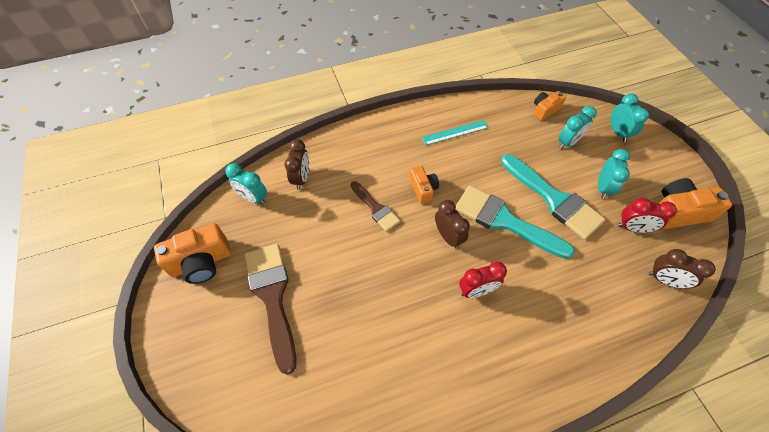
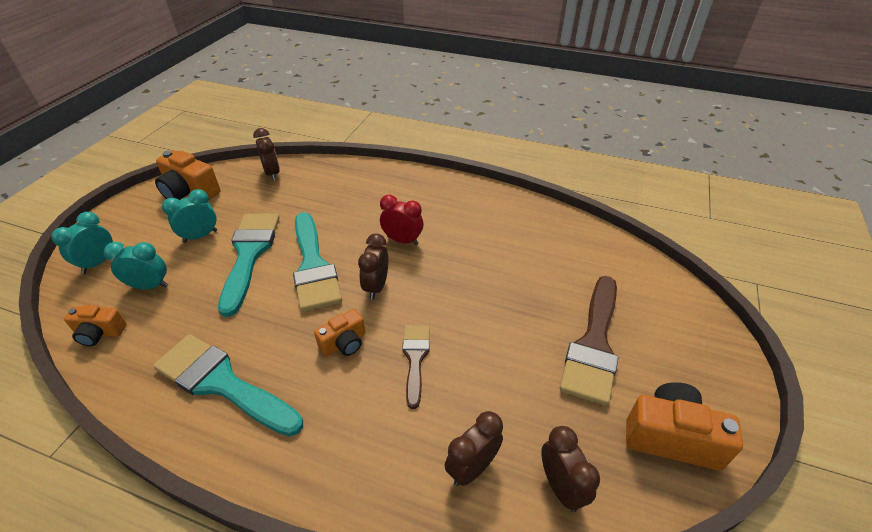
camera: 140 degrees left, 15 degrees down
(253, 198) = (561, 487): turquoise clock -> brown clock
(423, 189) = (344, 343): orange camera -> orange camera turned 150 degrees counterclockwise
(455, 132) = (222, 383): turquoise ruler -> turquoise brush
(632, 228) = (235, 203): red clock -> none

